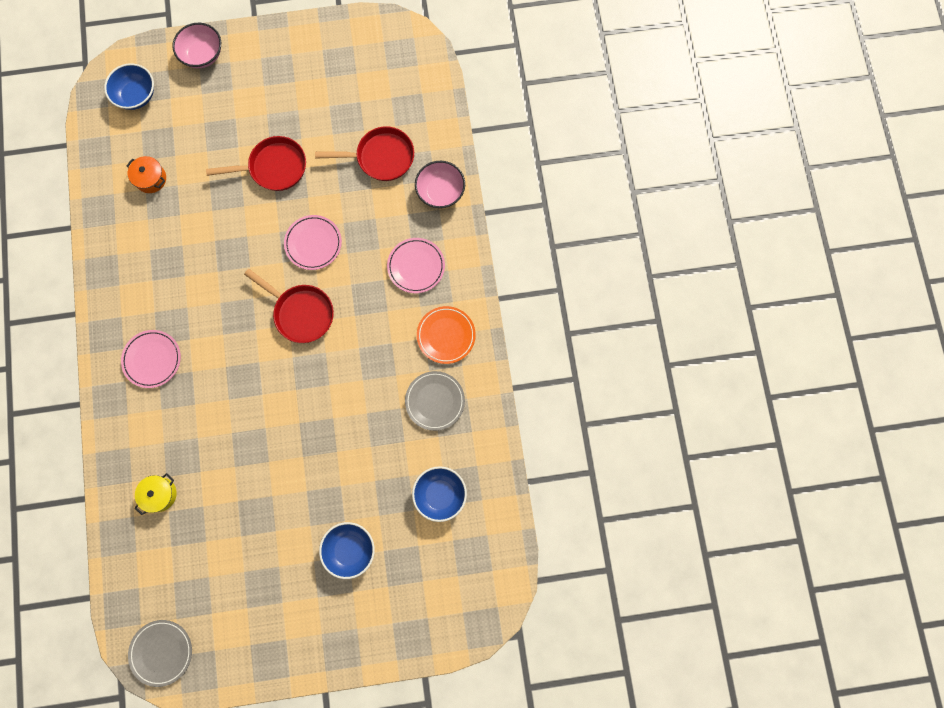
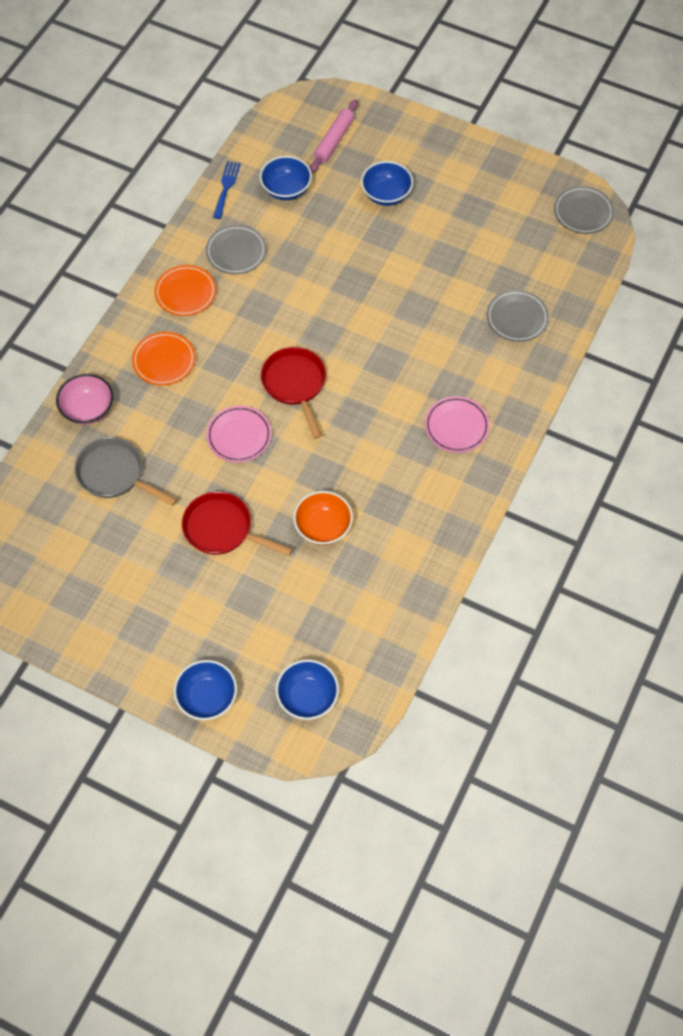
camera: 145 degrees left, 15 degrees down
(151, 179) = (350, 595): orange pot -> none
(160, 494) = (517, 318): yellow pot -> grey plate
(203, 55) = (207, 697): pink bowl -> blue bowl
(203, 215) = (323, 527): none -> orange bowl
(381, 157) = (114, 474): red pan -> grey pan
(416, 266) = (164, 361): pink plate -> orange plate
(436, 578) = (334, 141): none -> pink rolling pin
(492, 461) = (226, 187): none -> blue fork

